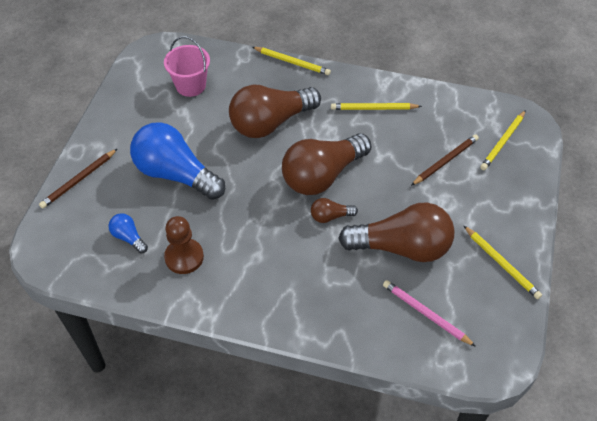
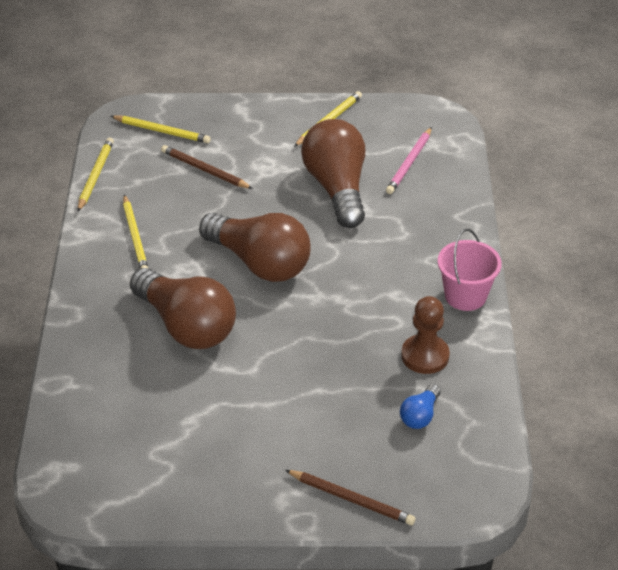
camera: 105 degrees left, 10 degrees down
(175, 174) = (305, 398): blue light bulb -> none
(190, 85) = (136, 427): pink bucket -> pink bucket (465, 296)
(292, 62) = (63, 328): yellow pencil -> yellow pencil (95, 176)
(330, 216) = (317, 246): brown light bulb -> none

